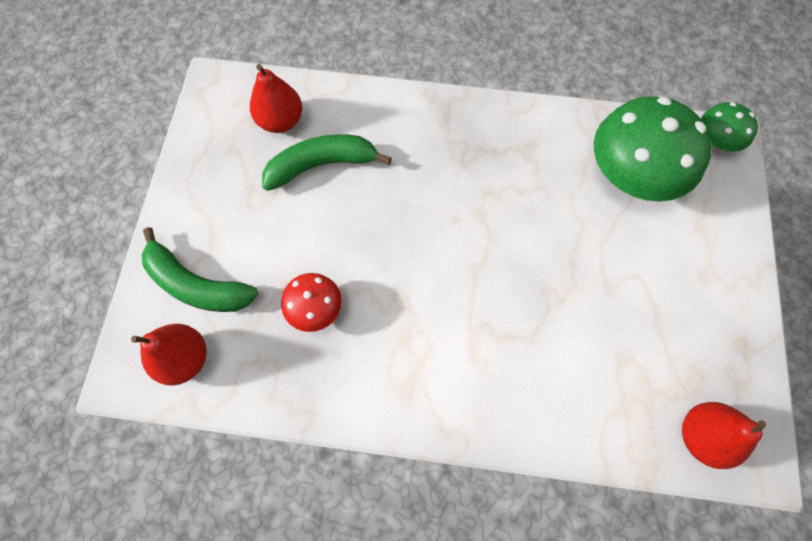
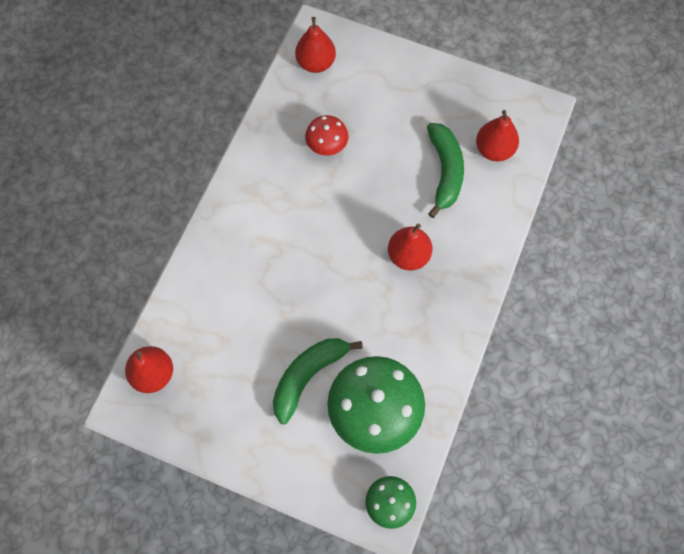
camera: 105 degrees right, 0 degrees up
(196, 285) = (367, 76): green banana -> green banana (308, 376)
(442, 180) = (408, 256): none -> red pear

